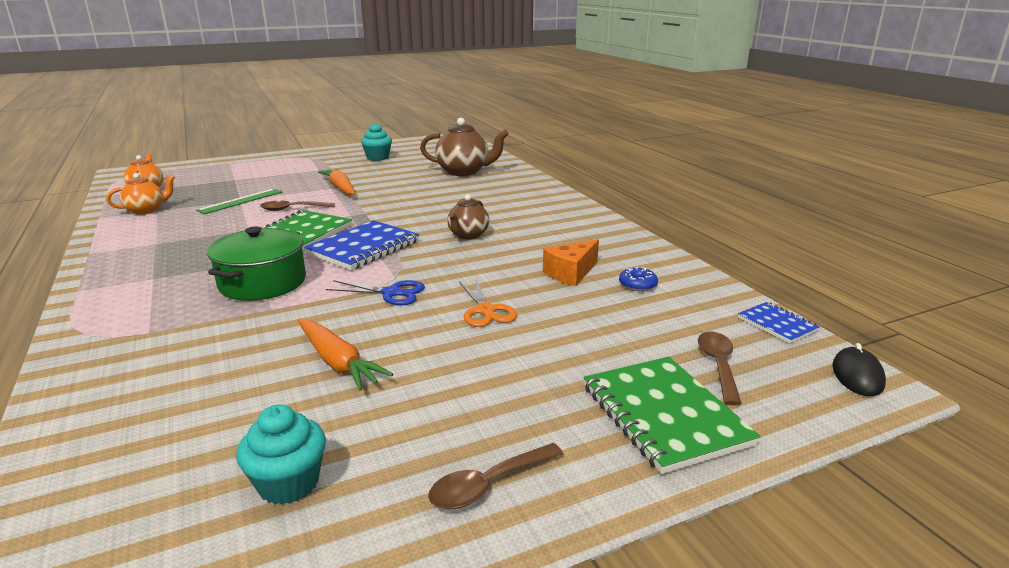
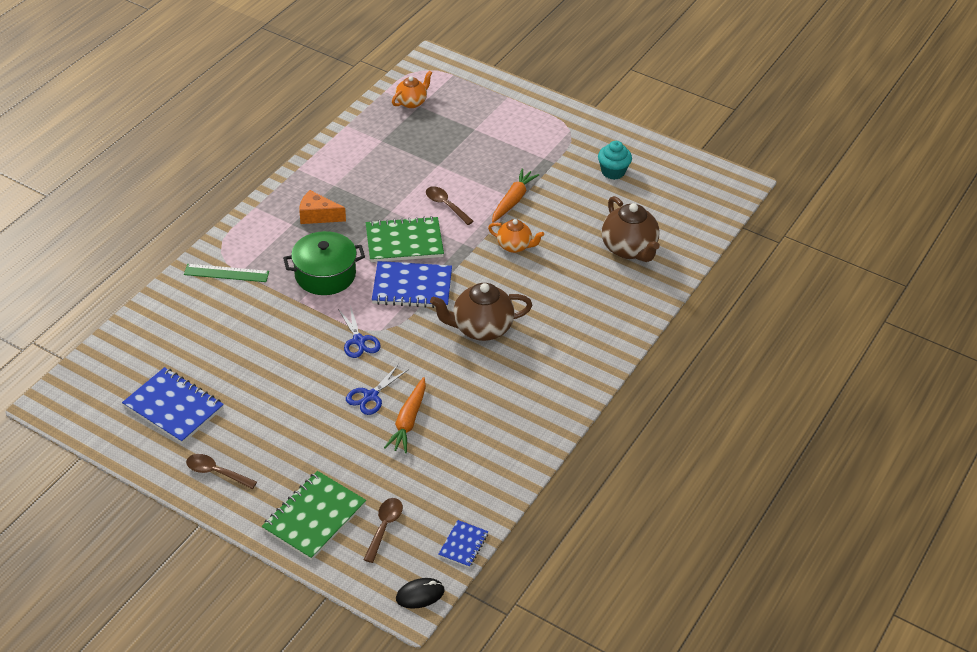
camera: 55 degrees right, 20 degrees up
(146, 210) = (377, 135): orange teapot -> orange teapot (515, 246)
(241, 201) = (435, 167): green ruler -> green ruler (226, 273)
(288, 483) = (173, 407): turquoise cupcake -> blue notebook
(337, 362) = (268, 365): orange carrot -> orange carrot (408, 420)
(468, 235) = (481, 328): brown teapot -> brown teapot, size x1.65
(485, 311) = (371, 396): orange scissors -> blue scissors
(571, 273) = (460, 414): orange cheese -> orange cheese (317, 216)
(637, 285) = (469, 456): blue donut -> none
(718, 365) = (384, 527): brown spoon -> brown spoon turned 45 degrees counterclockwise

